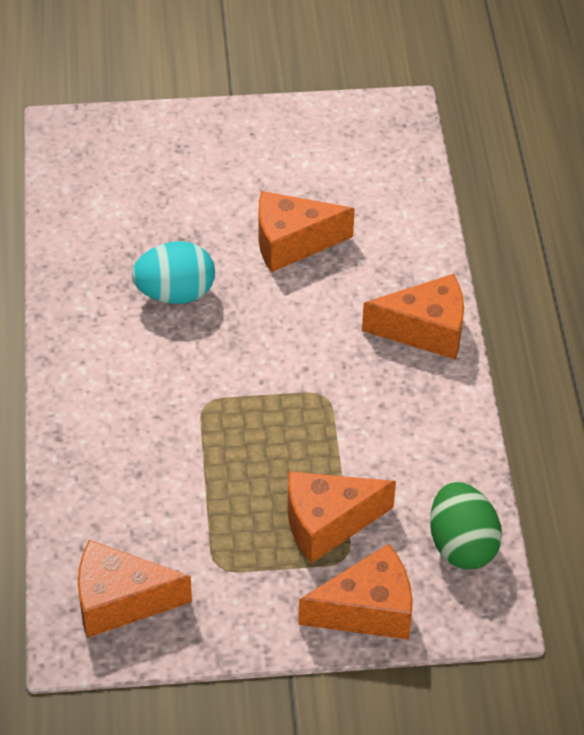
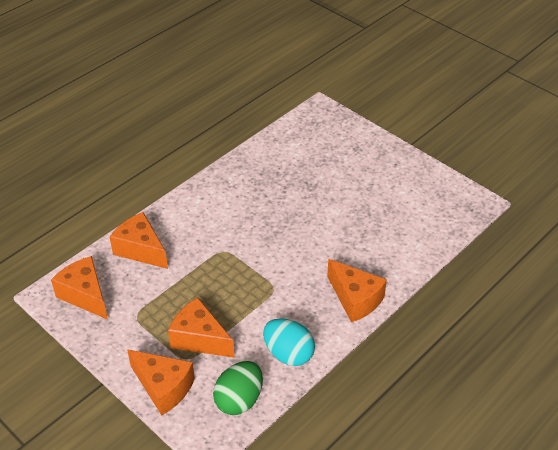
camera: 50 degrees right, 5 degrees down
(175, 293) = (273, 201): turquoise egg -> turquoise egg (288, 354)
(292, 243) = (349, 218): orange cheese -> orange cheese (141, 250)

